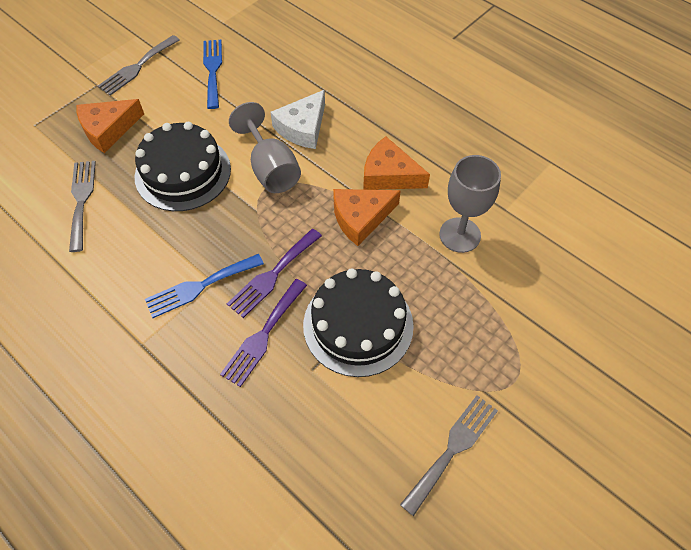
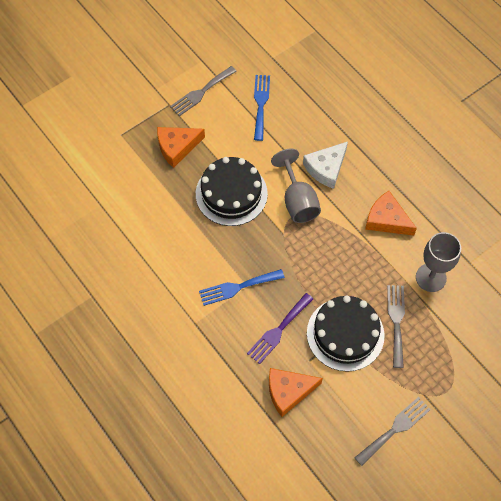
camera: 10 degrees right, 5 degrees up
(81, 200) = (156, 205): grey fork -> grey fork (396, 321)
(273, 275) = (290, 287): purple fork -> none
(361, 218) = (359, 252): orange cheese -> orange cheese (288, 391)

